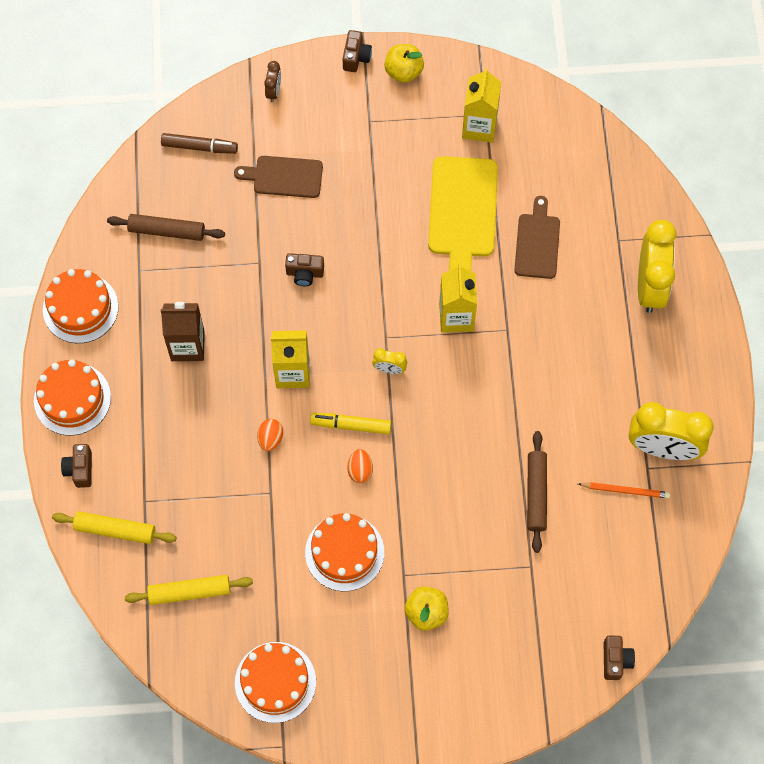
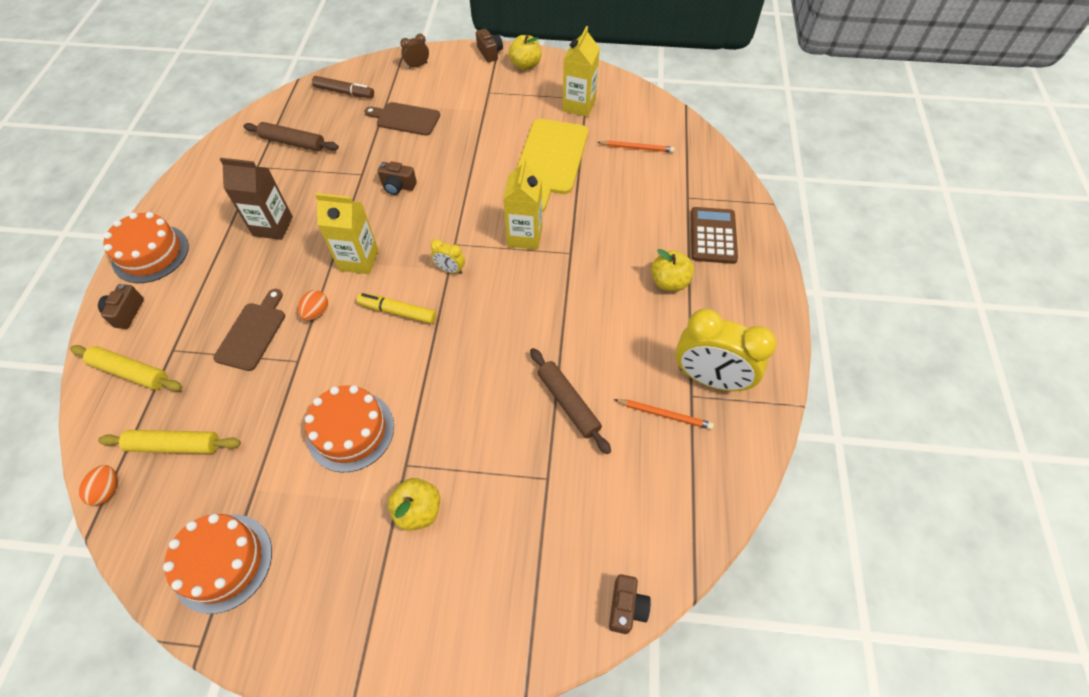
camera: 10 degrees right, 10 degrees down
(80, 308) = (194, 186): orange cake -> none
(274, 91) = (417, 65): brown clock -> brown clock turned 135 degrees counterclockwise
(356, 57) = (490, 53): brown camera -> brown camera turned 45 degrees counterclockwise
(360, 470) = (393, 353): orange egg -> orange egg (107, 490)
(536, 494) = (568, 403): brown rolling pin -> brown rolling pin turned 45 degrees counterclockwise
(537, 242) = (612, 190): brown cutting board -> brown cutting board (253, 333)
(555, 181) = (636, 148): none -> orange pencil
(612, 349) = (669, 282): none -> yellow apple
(650, 286) = (713, 236): yellow clock -> brown calculator

